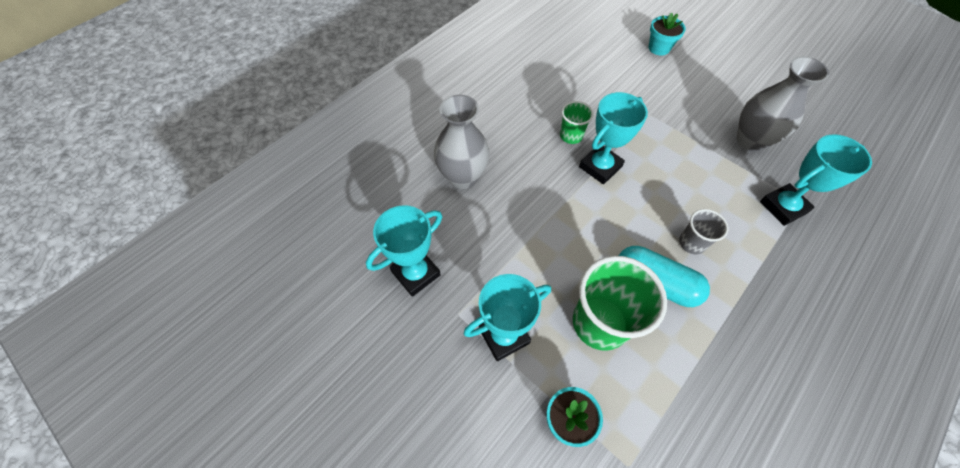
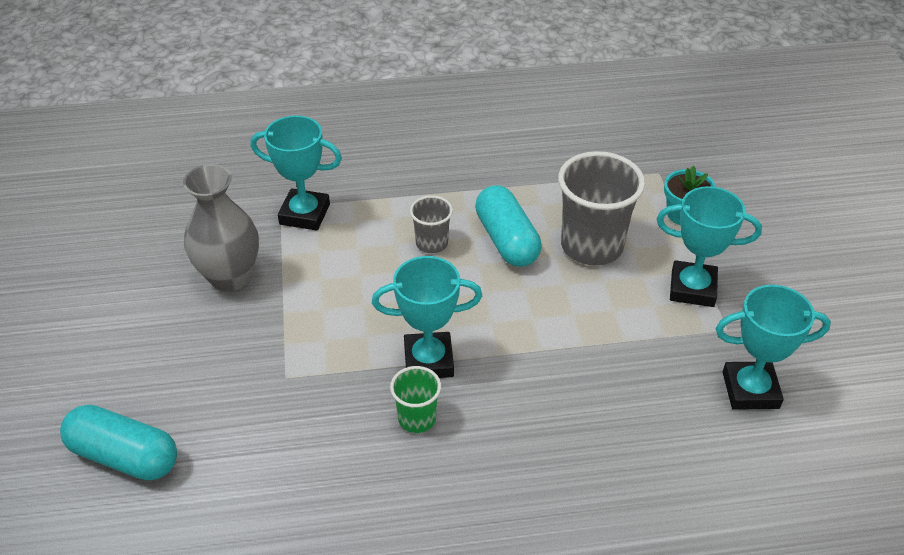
camera: 140 degrees left, 15 degrees down
(463, 177) = (611, 461): grey vase -> none
(600, 323) = (591, 246): green cup -> grey cup
(659, 48) = (124, 456): turquoise flower pot -> turquoise capsule

